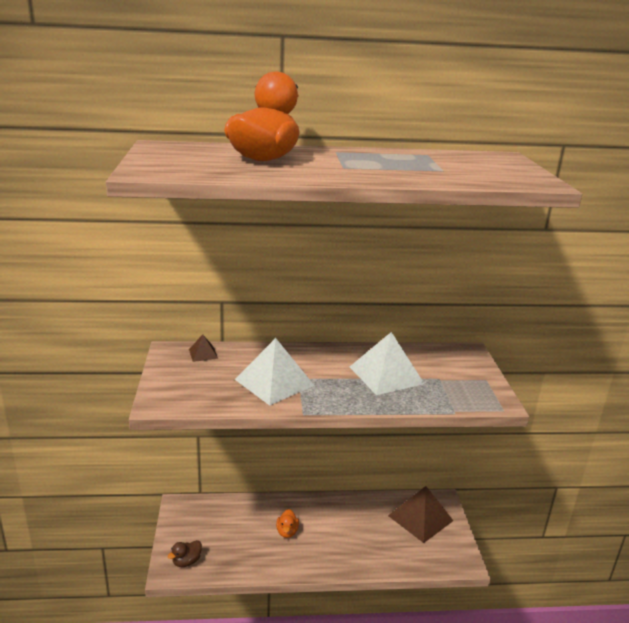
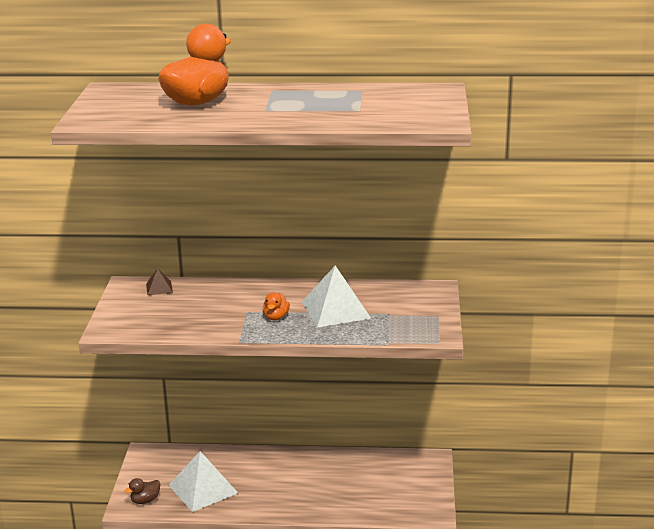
camera: 10 degrees right, 0 degrees up
(274, 382) = (221, 314): white pyramid -> white pyramid (203, 489)
(287, 532) = (253, 480): orange duck -> orange duck (276, 317)
(420, 518) = (400, 474): brown pyramid -> none

